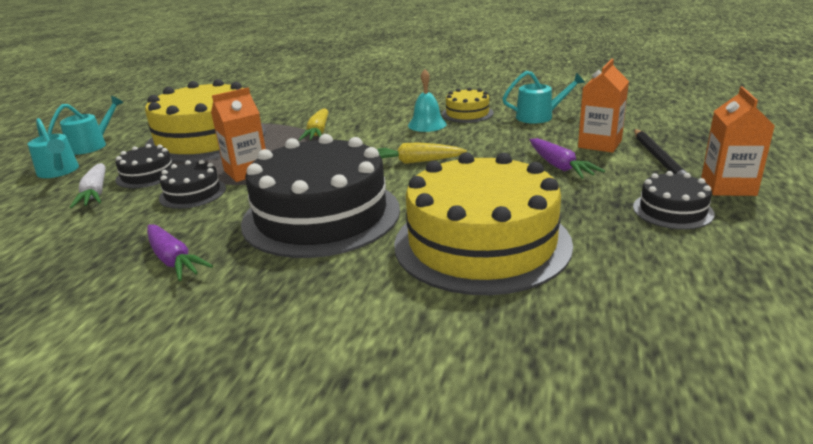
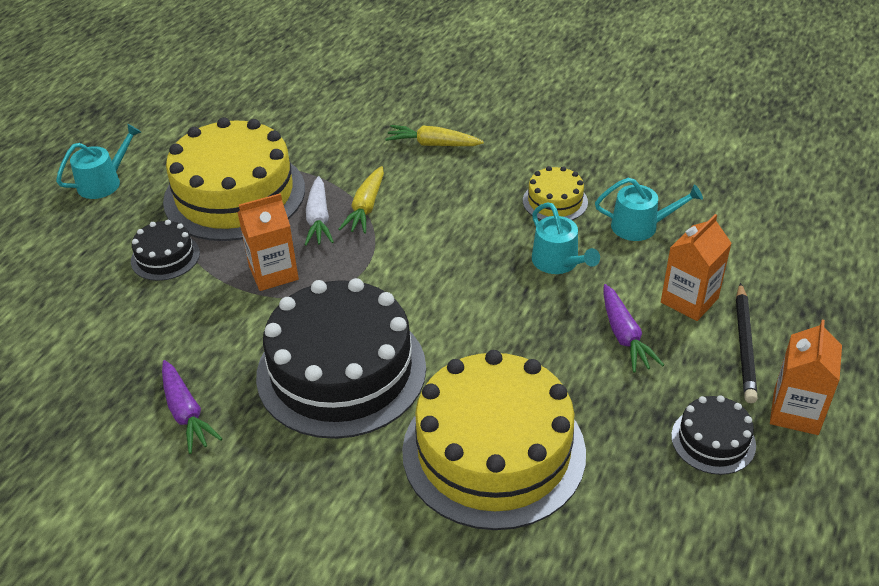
camera: 10 degrees right, 15 degrees up
(59, 171) = (70, 230): turquoise watering can -> turquoise watering can (558, 262)
(95, 193) = (109, 282): white carrot -> white carrot (318, 219)
(192, 193) = (212, 302): black cake -> none
(414, 162) = (463, 293): yellow carrot -> yellow carrot (432, 144)
(427, 124) = (499, 216): turquoise bell -> none

